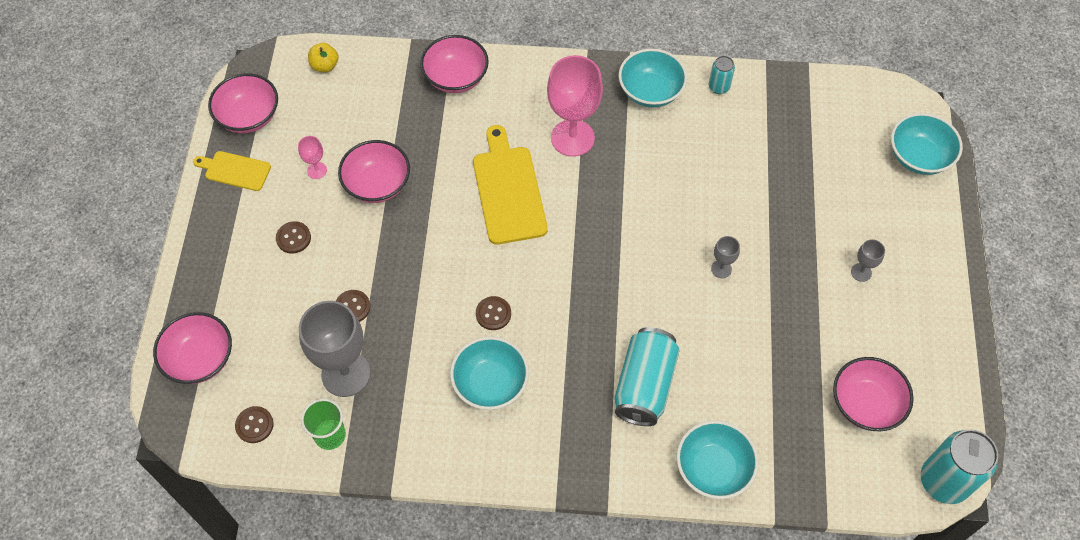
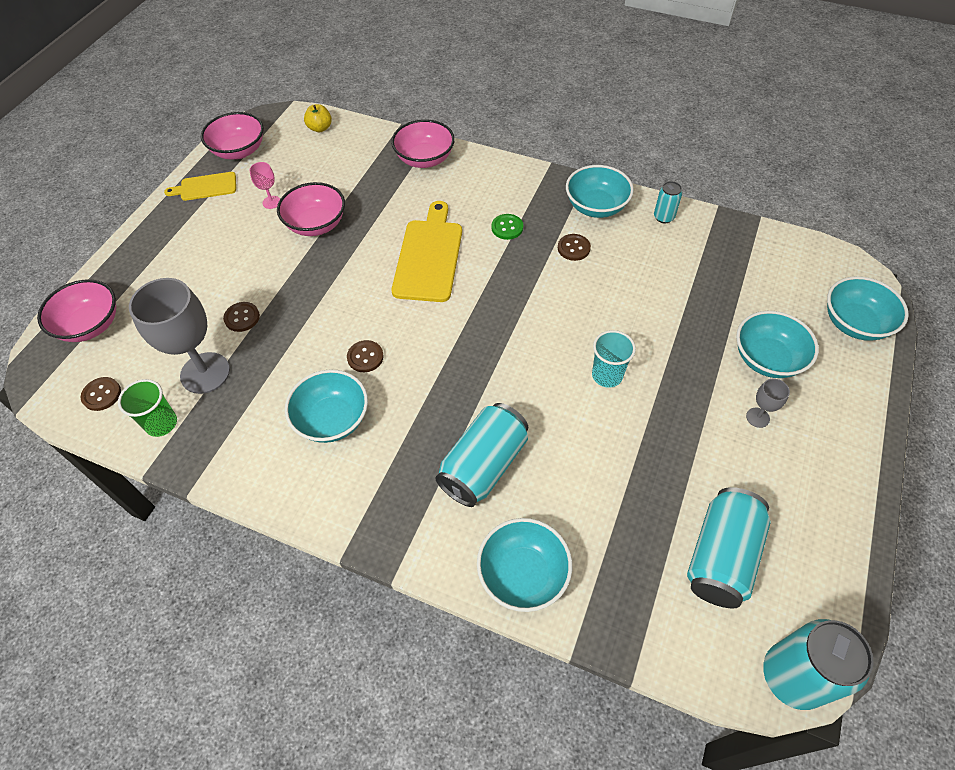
camera: 20 degrees right, 5 degrees down
(235, 170) = (205, 187): yellow cutting board -> yellow cutting board turned 45 degrees counterclockwise
(293, 238) = (223, 249): brown button -> brown button (573, 248)
(572, 138) = (507, 228): pink goblet -> green button
(721, 269) = (607, 375): grey goblet -> turquoise cup
(854, 213) = (767, 359): none -> turquoise bowl
(865, 404) = (721, 556): pink bowl -> turquoise can

